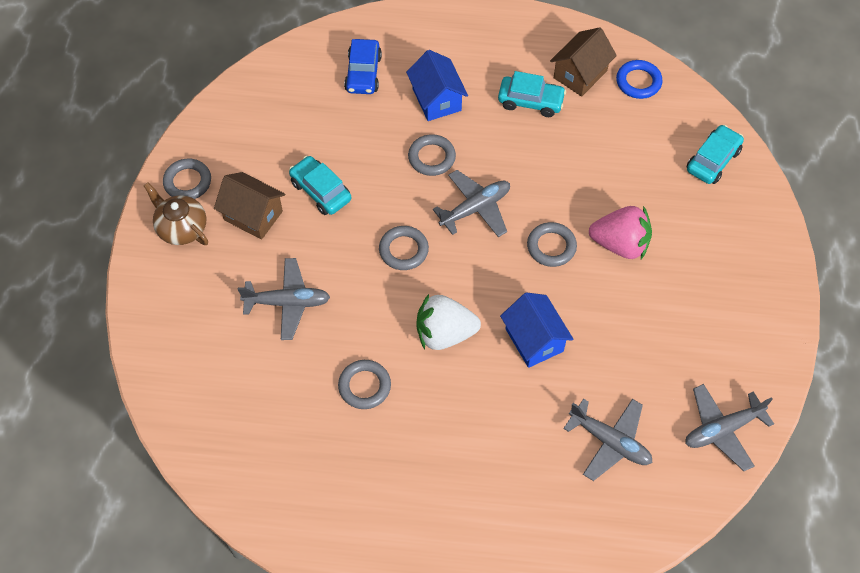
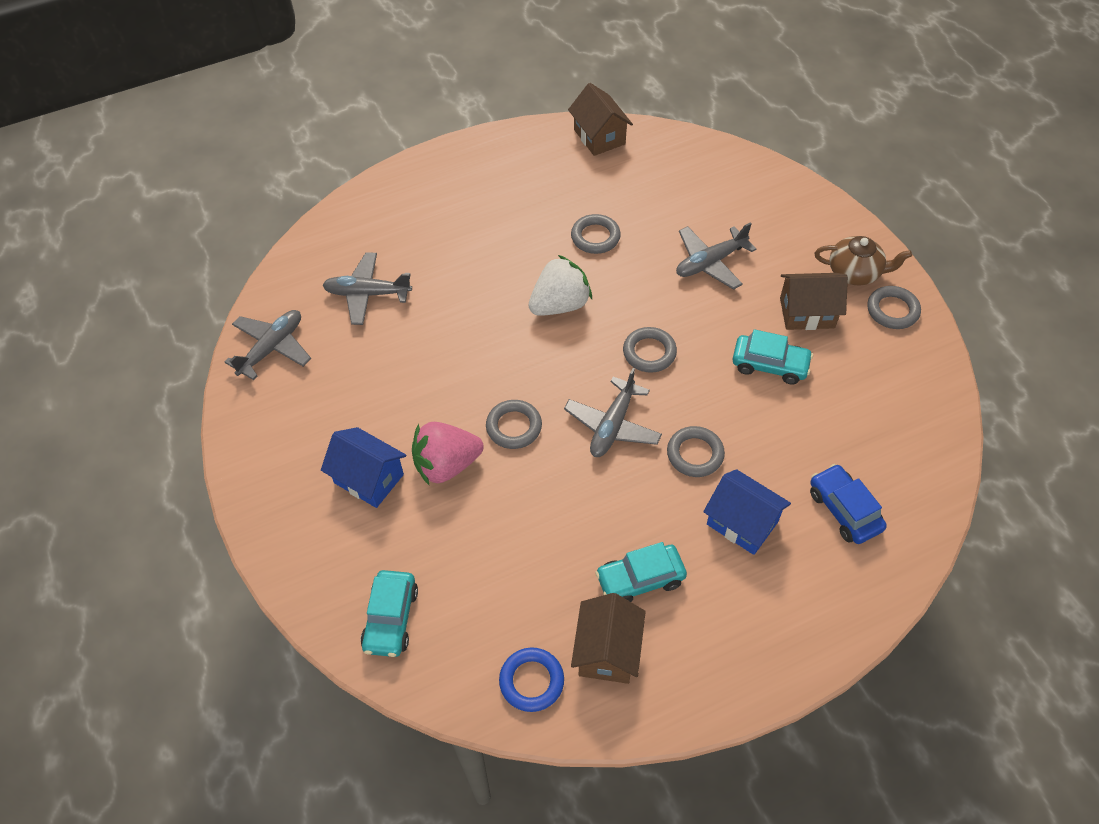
camera: 150 degrees right, 5 degrees down
(269, 510) = (599, 137): none -> brown house
(534, 340) = (478, 337): blue house -> blue house (369, 478)

